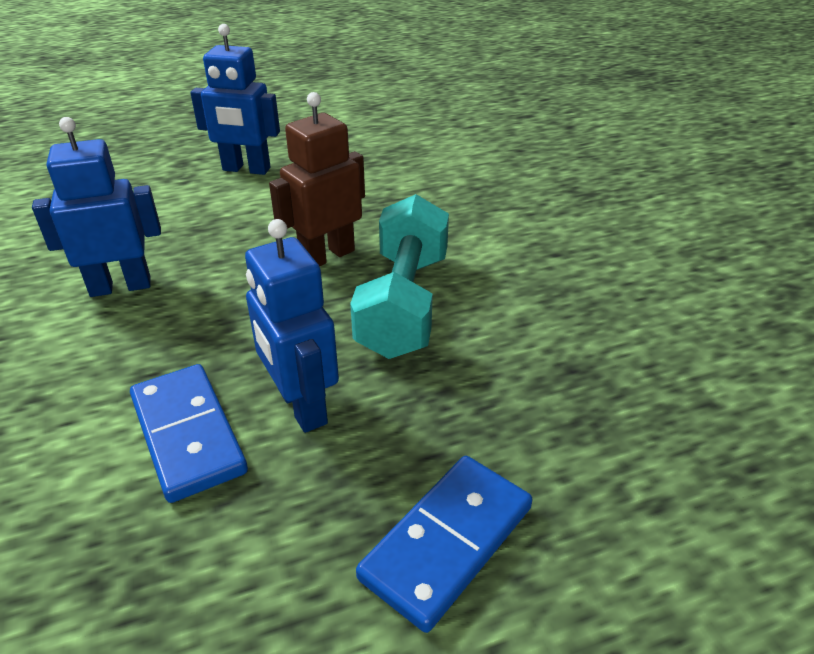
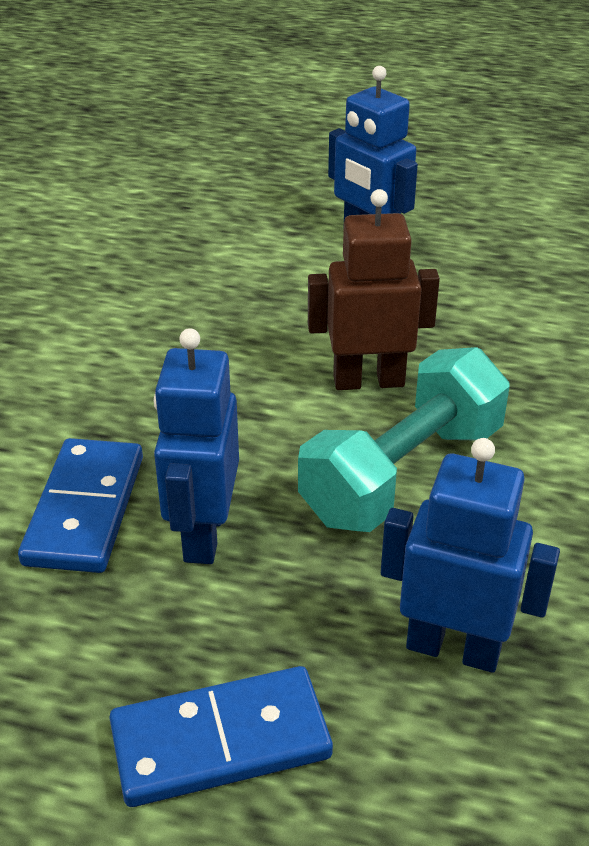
camera: 35 degrees right, 0 degrees up
(120, 286) = (143, 331): blue robot -> blue robot (453, 648)

